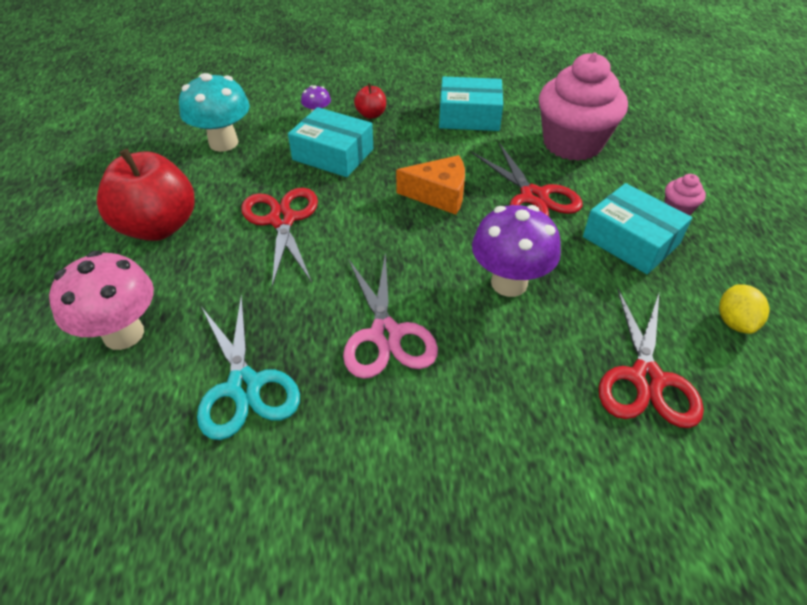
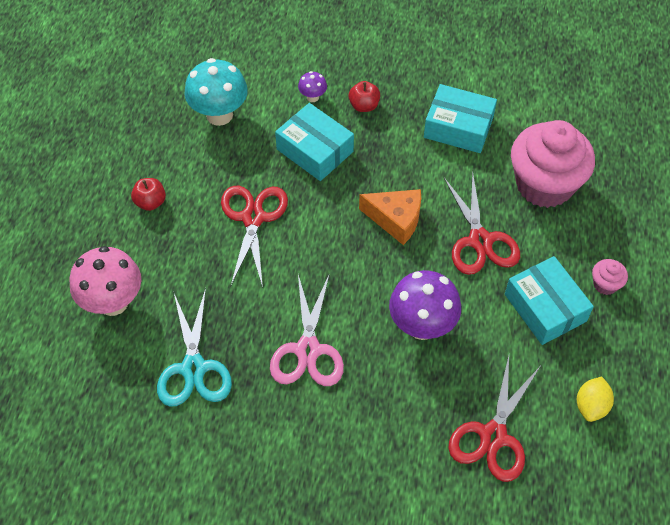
camera: 15 degrees right, 10 degrees up
(158, 227) = (150, 202): red apple -> red apple, size x0.45

